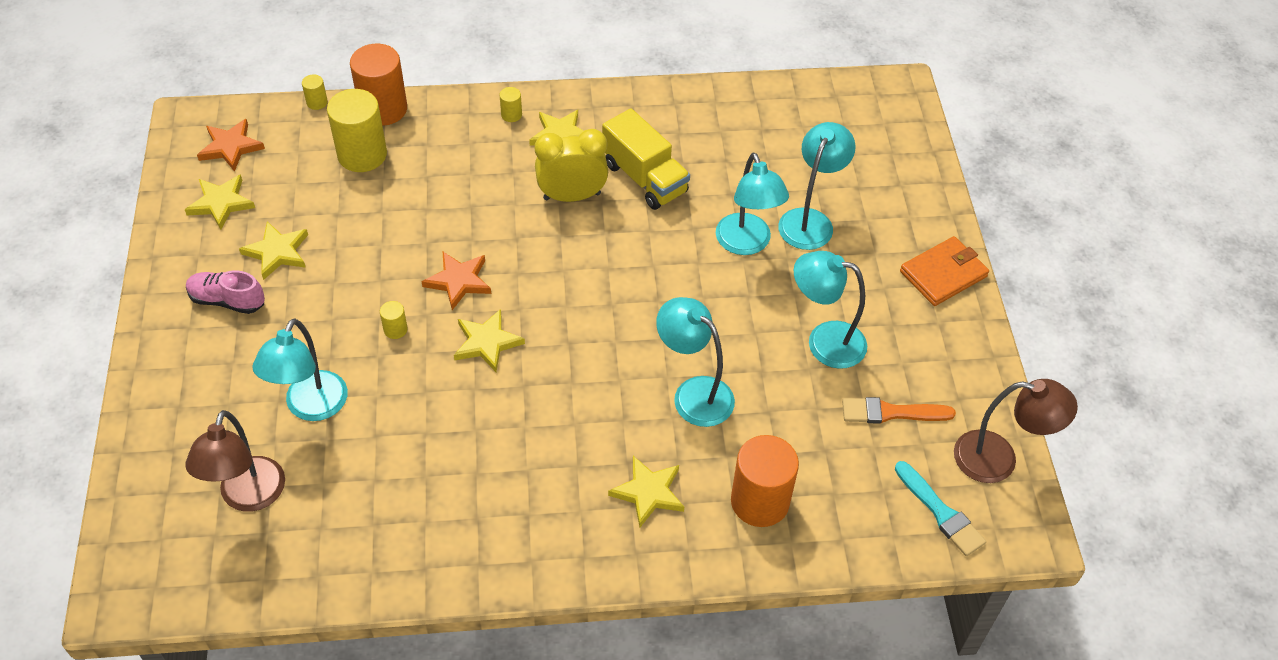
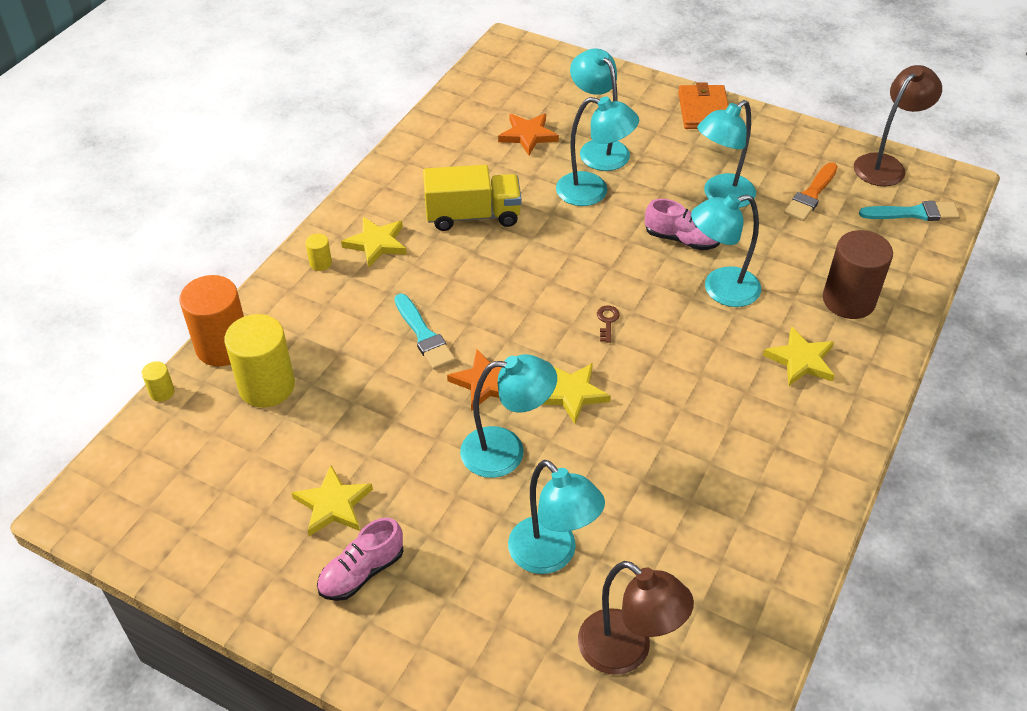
camera: 55 degrees left, 5 degrees down
(221, 203) = (223, 526): yellow star -> none
(231, 147) = (152, 487): orange star -> orange star (528, 135)
(395, 329) = (506, 451): yellow cylinder -> turquoise lamp
(481, 217) = (423, 335): none -> turquoise brush
(572, 196) = (452, 267): yellow clock -> none
(588, 329) = (607, 321): none -> brown key
(737, 336) = (681, 239): none -> pink shoe
(760, 501) = (848, 300): orange cylinder -> brown cylinder

